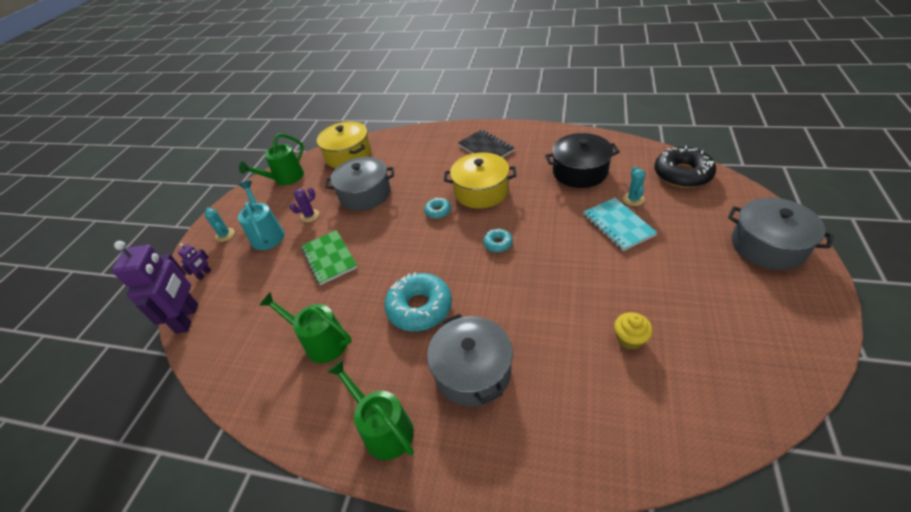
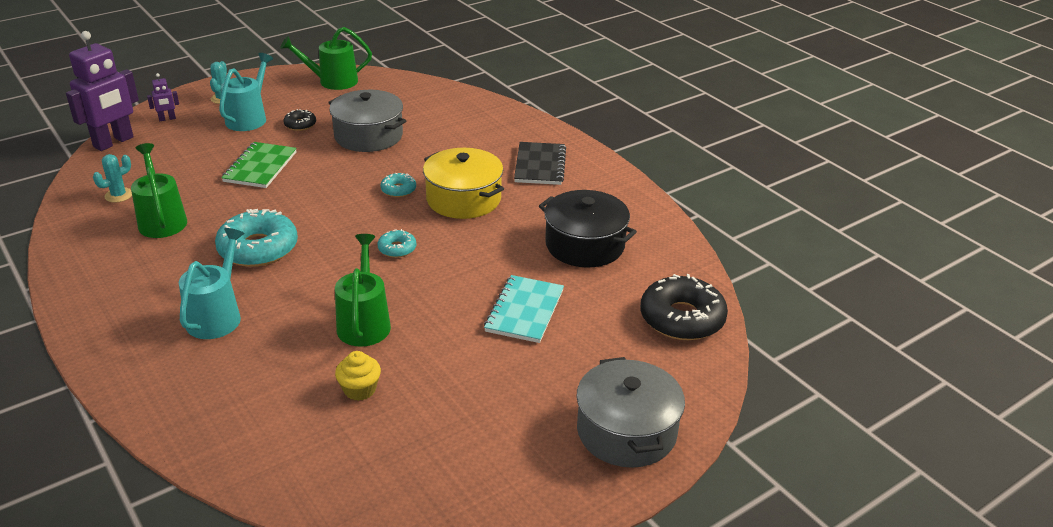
camera: 35 degrees right, 10 degrees down
(310, 216) = (300, 125): purple cactus -> black donut
(348, 155) = (413, 93): yellow pot -> none
(383, 428) = (109, 301): green watering can -> green watering can (364, 322)
(472, 371) = (217, 316): grey pot -> turquoise watering can
(633, 199) = (584, 302): turquoise cactus -> turquoise cactus (118, 195)

